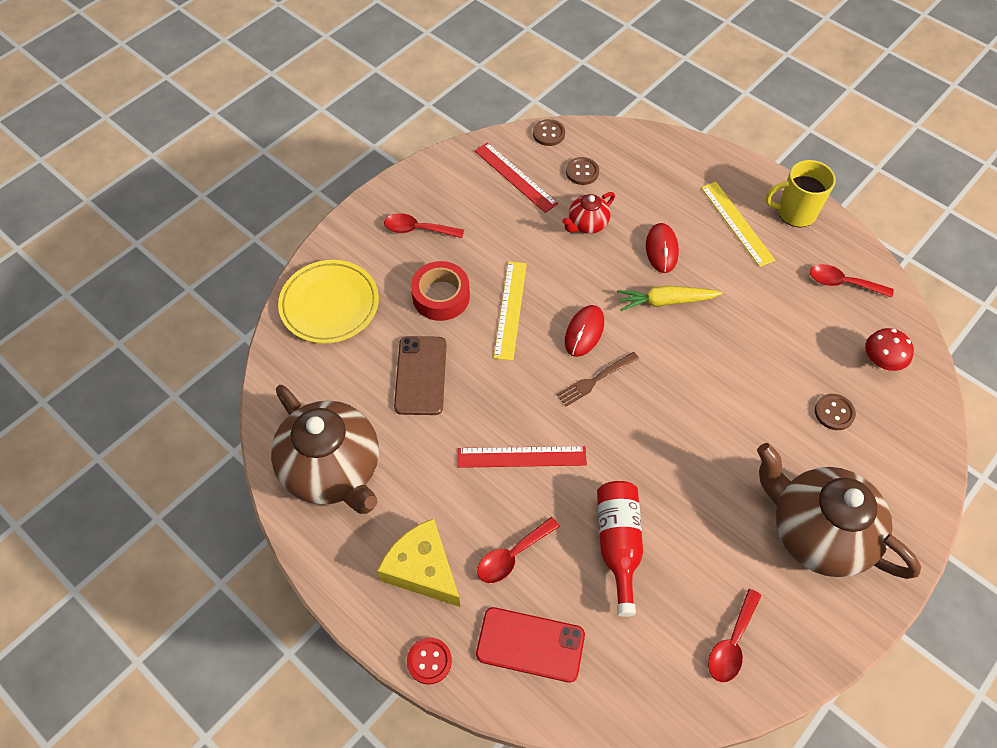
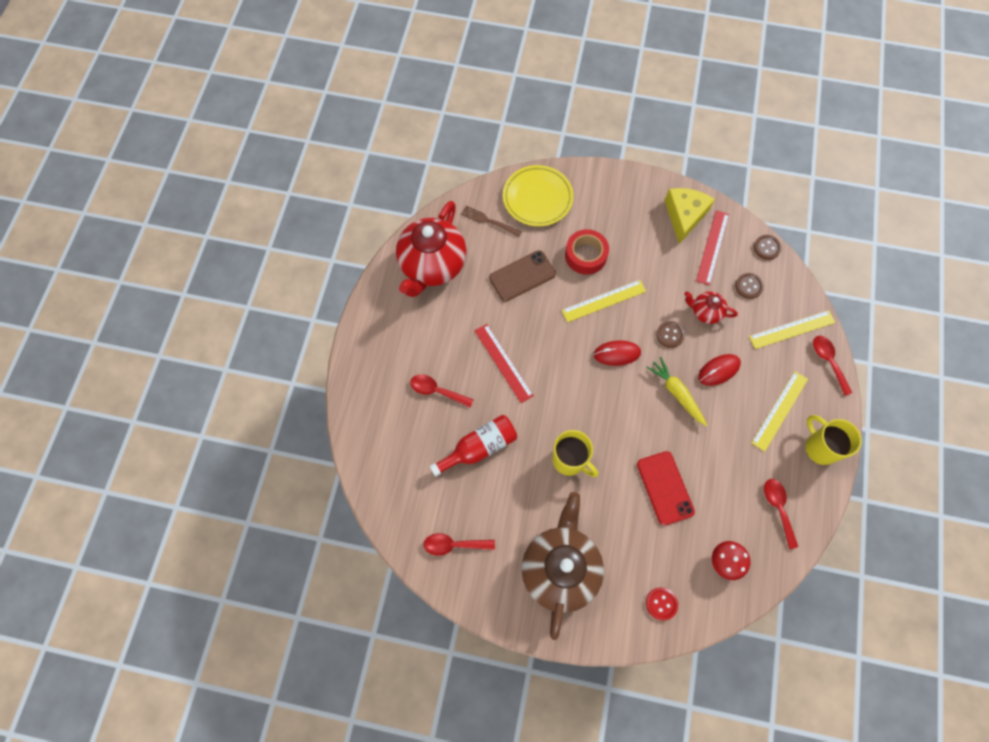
camera: 60 degrees right, 10 degrees up
(333, 470) = (432, 265): brown teapot -> red teapot
(418, 229) = (627, 214): red spoon -> red spoon (828, 362)
(423, 569) = (400, 347): yellow cheese -> yellow cheese (684, 216)
(429, 661) = (351, 380): red button -> red button (661, 603)
(530, 644) = (389, 429): red phone -> red phone (665, 488)
(595, 380) = (584, 378): brown fork -> brown fork (488, 221)
(653, 164) = (792, 329): none -> yellow ruler
(688, 451) = (569, 460): none -> yellow mug
(834, 413) = (660, 544): brown button -> brown button (670, 335)

